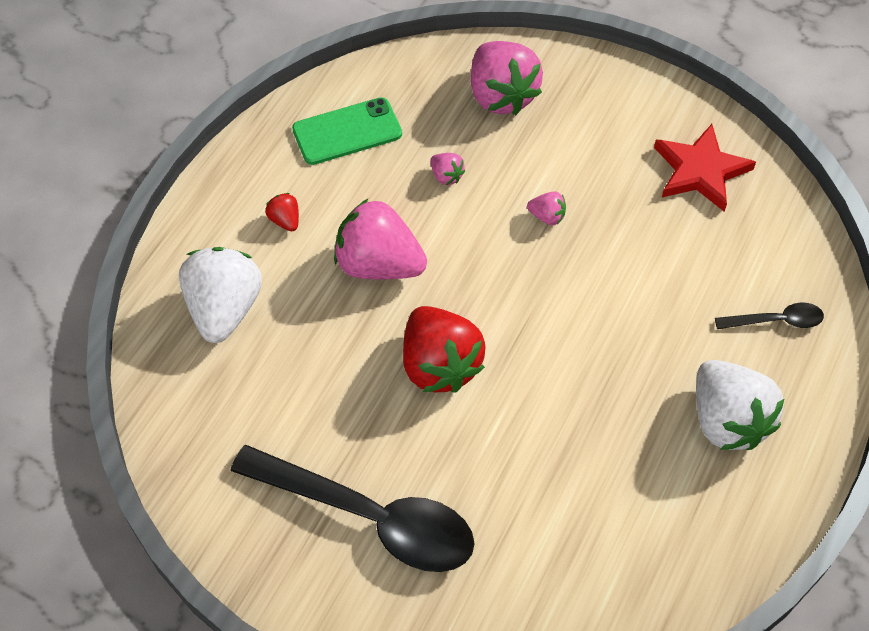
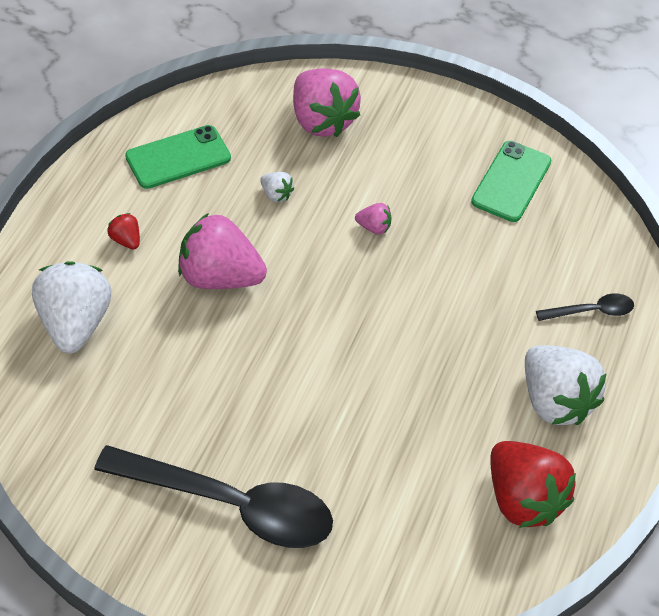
camera: 10 degrees left, 5 degrees down
(439, 365) = (284, 365): red strawberry -> red strawberry (522, 499)
(446, 176) = (276, 194): pink strawberry -> white strawberry
(700, 171) = (511, 181): red star -> green phone

